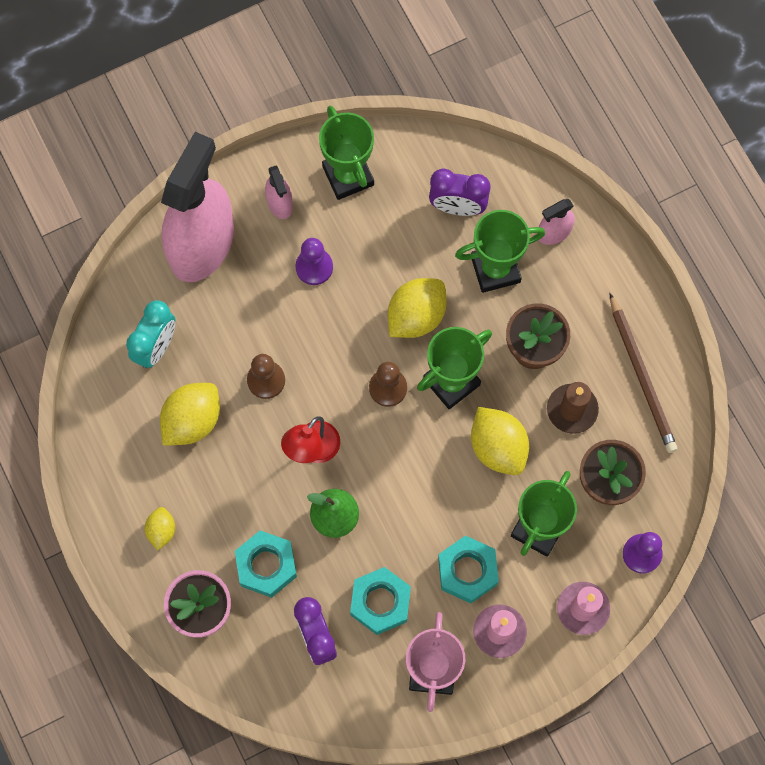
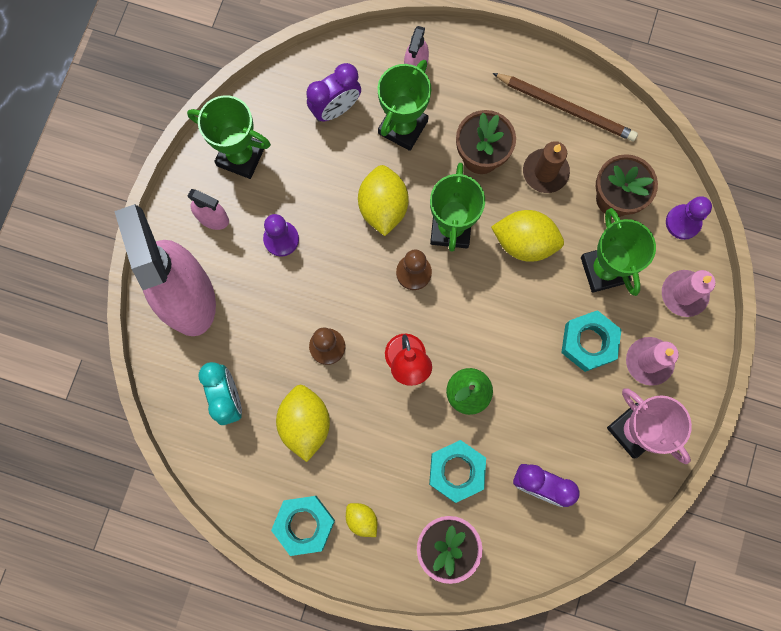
camera: 45 degrees left, 5 degrees up
(380, 602) = (555, 419): turquoise nut -> turquoise nut (304, 524)

